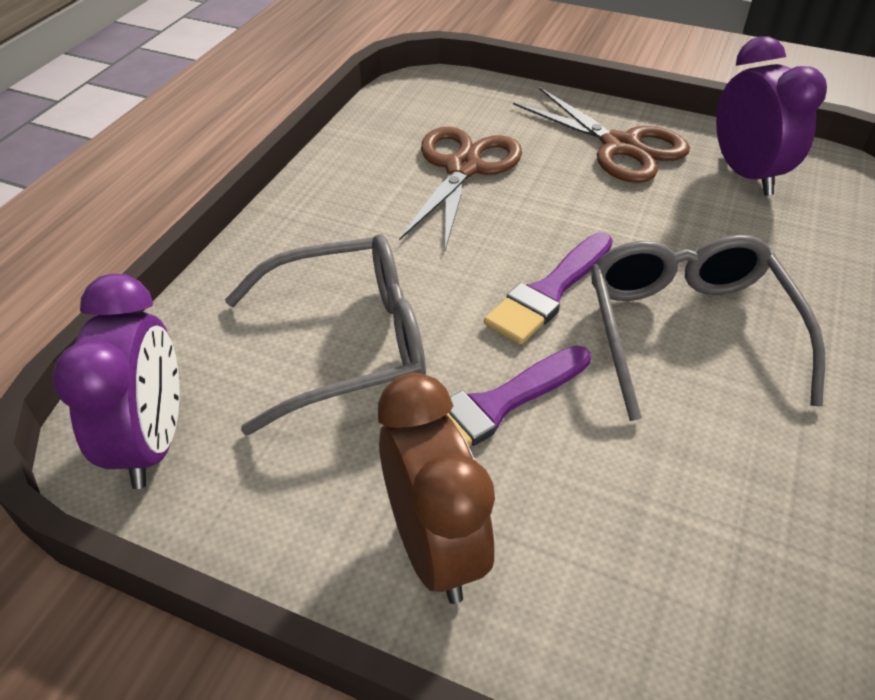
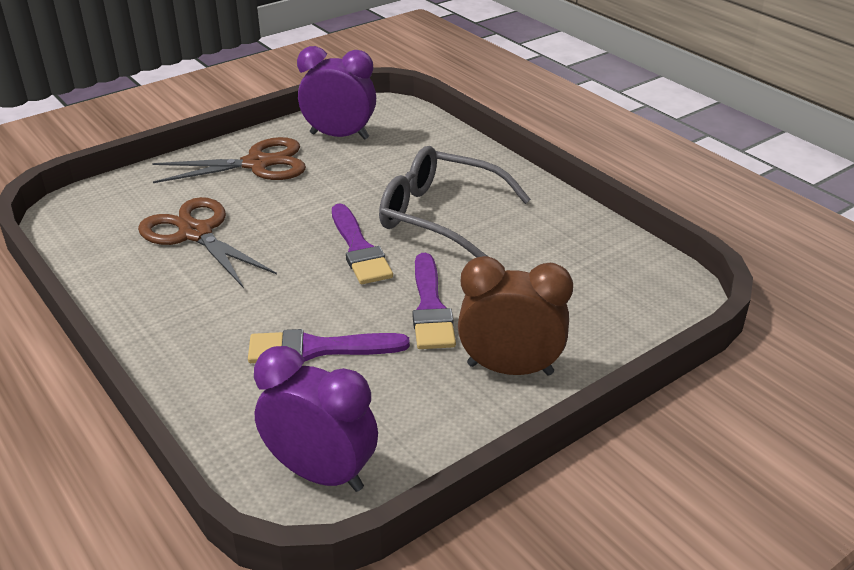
camera: 60 degrees left, 10 degrees down
(348, 344) = (318, 349): grey glasses -> purple brush

